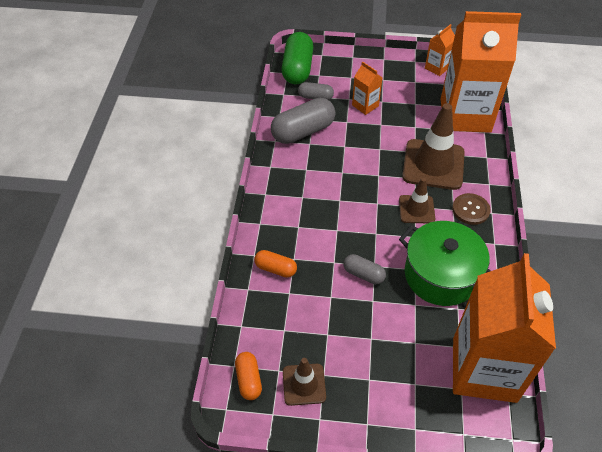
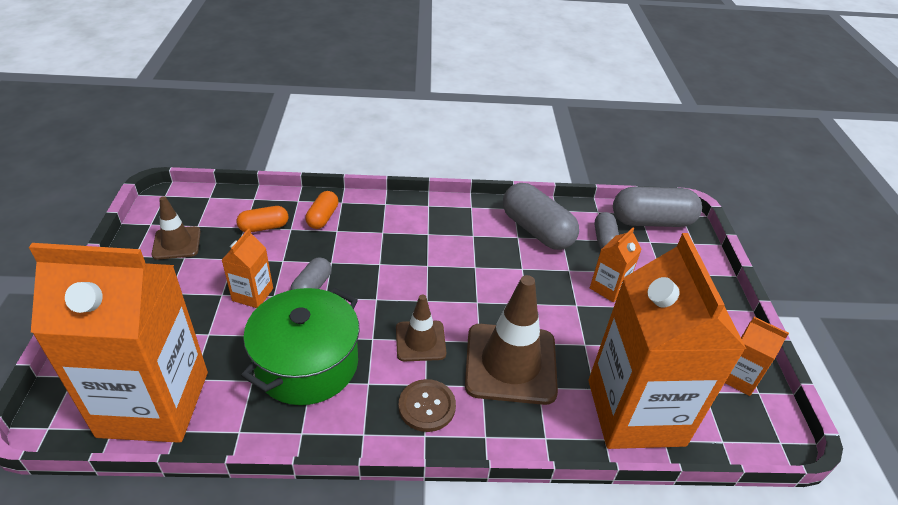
camera: 80 degrees right, 10 degrees down
(249, 380) = (191, 207): orange capsule -> orange capsule (264, 227)
(297, 69) = (651, 221): green capsule -> grey capsule
(371, 315) = (252, 294): none -> orange carton

